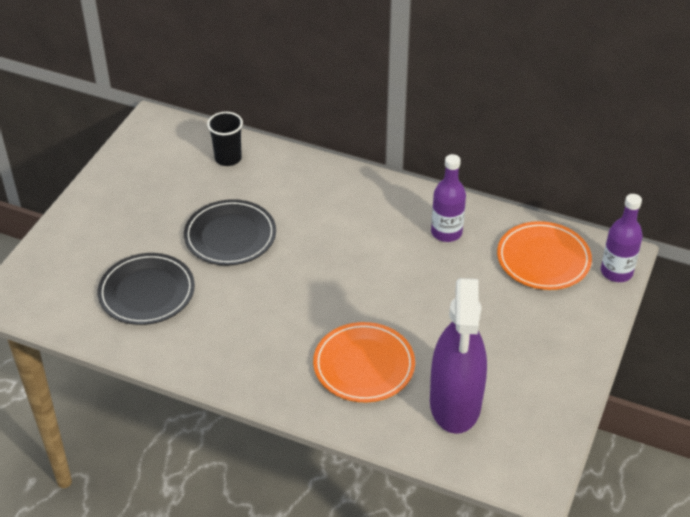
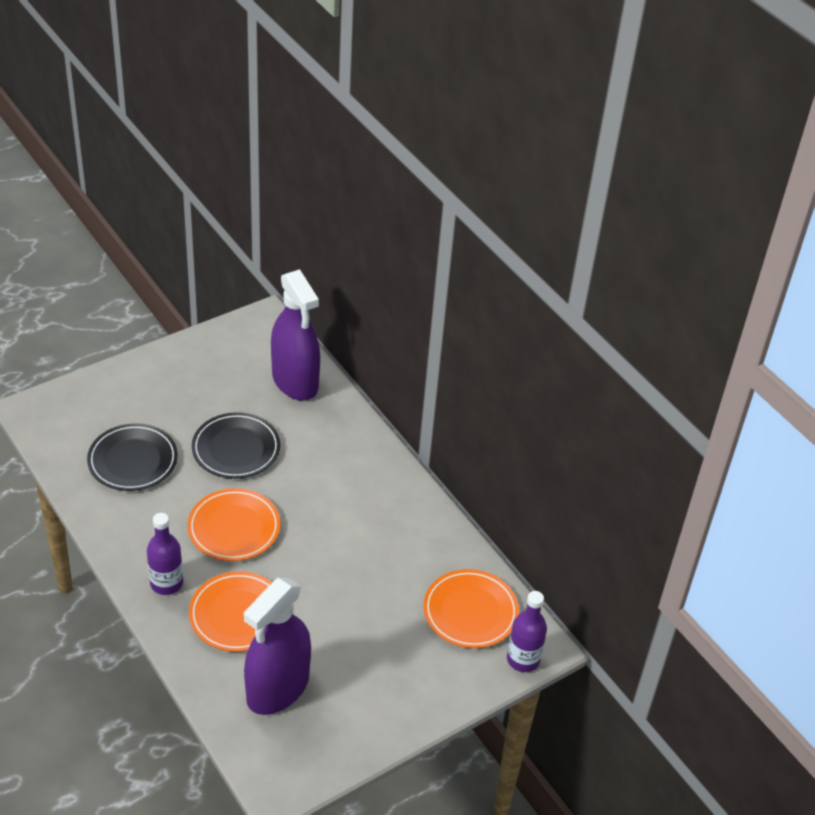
camera: 30 degrees right, 0 degrees up
(228, 158) = (295, 381): black cup -> purple spray bottle
(291, 299) = (234, 528): none -> orange plate
(446, 232) = (411, 542): purple bottle -> purple bottle (166, 583)

